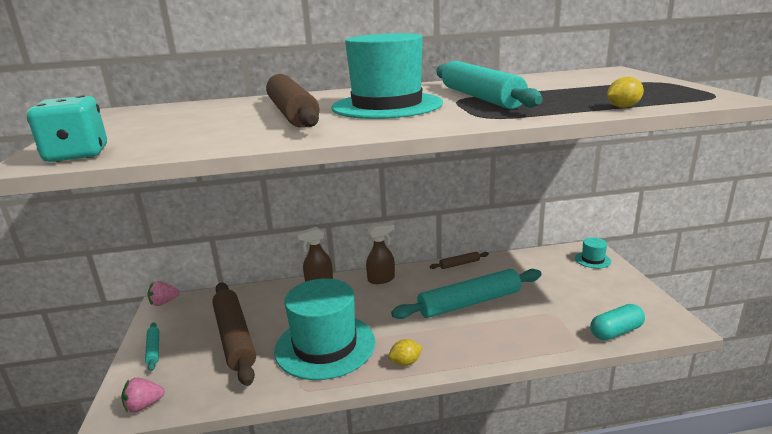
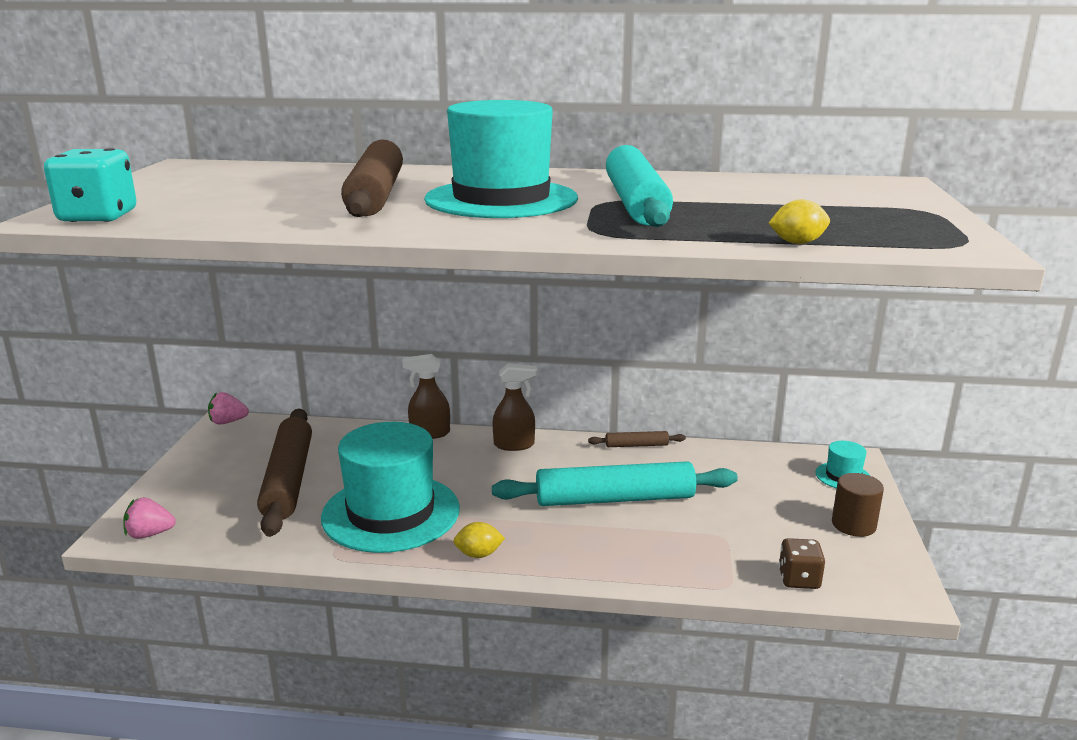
camera: 15 degrees right, 0 degrees up
(153, 350) = (189, 475): turquoise rolling pin -> none
(616, 332) = (799, 579): turquoise capsule -> brown dice
(620, 289) = (853, 525): none -> brown cylinder

